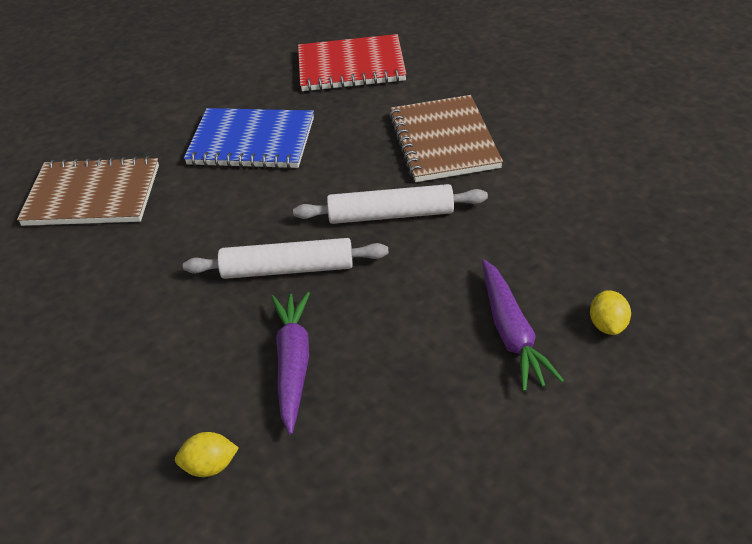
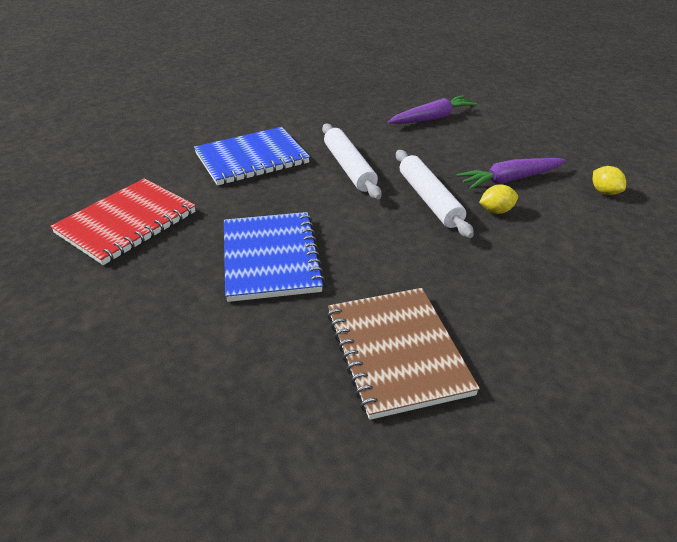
camera: 110 degrees left, 5 degrees down
(351, 66) = (127, 223): red notebook -> red notebook turned 60 degrees clockwise
(443, 141) = (252, 158): brown notebook -> blue notebook
(607, 325) = (409, 96): yellow lemon -> yellow lemon (496, 211)

